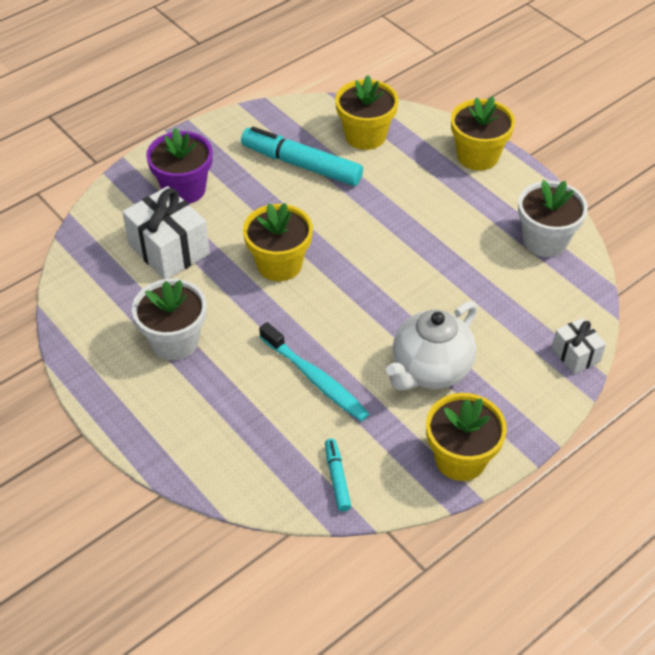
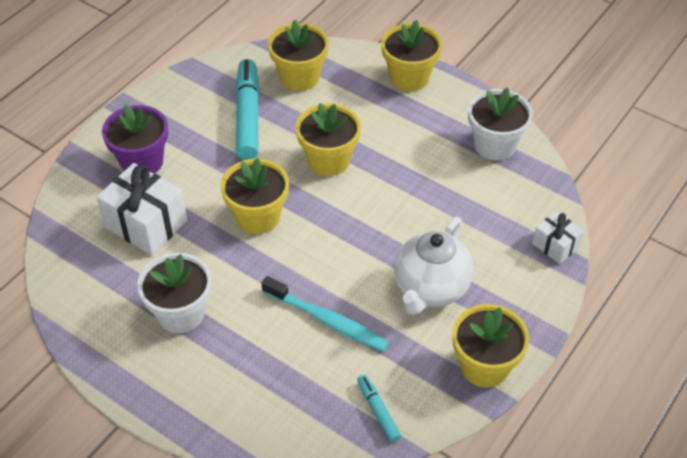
camera: 15 degrees left, 0 degrees up
(301, 164) = (248, 116): turquoise marker -> turquoise marker turned 75 degrees clockwise
(368, 223) = (328, 160): none -> yellow flower pot

